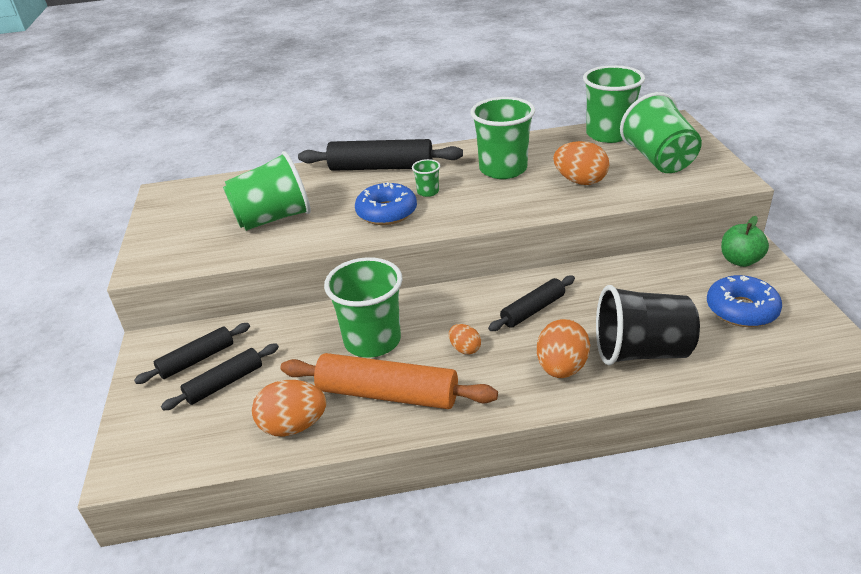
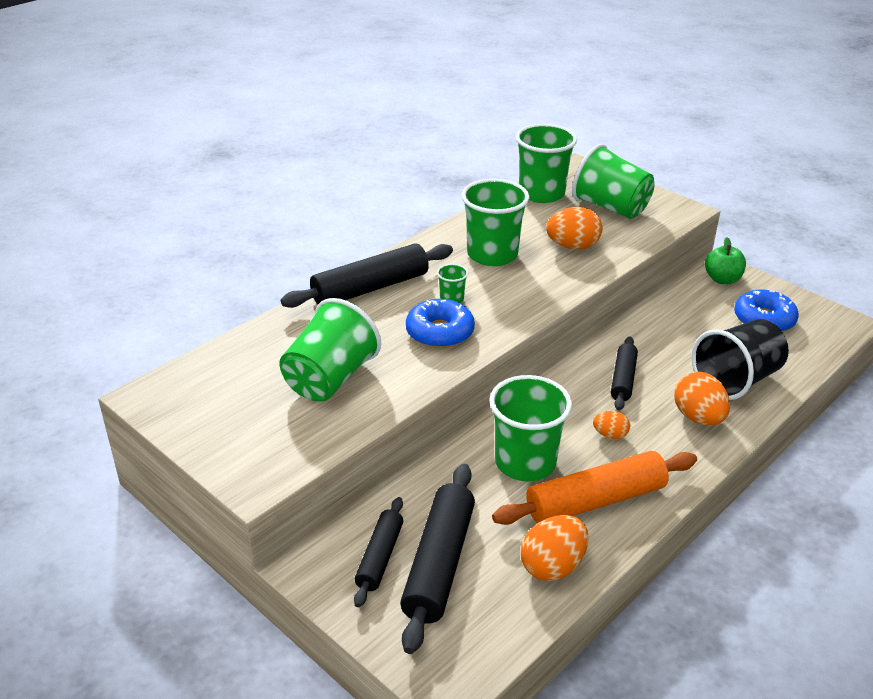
camera: 40 degrees left, 0 degrees up
(224, 383) = (438, 564): black rolling pin -> black rolling pin, size x1.69

